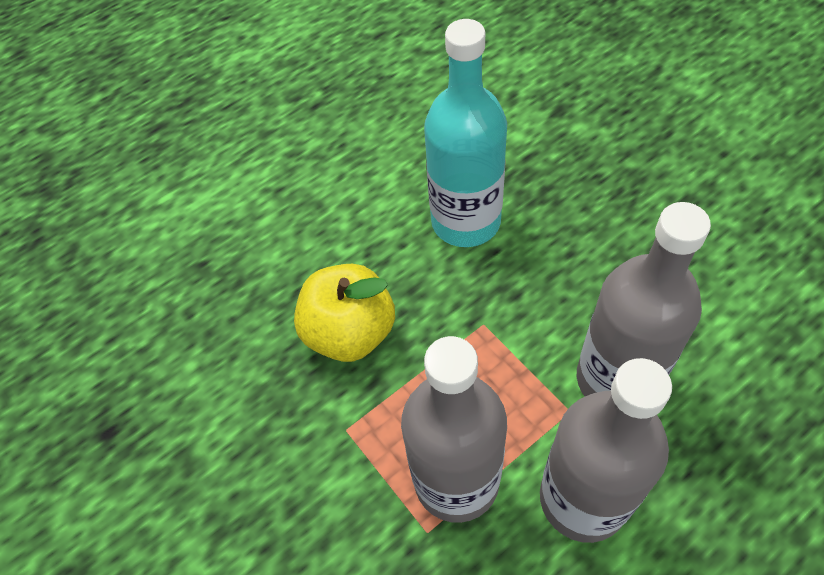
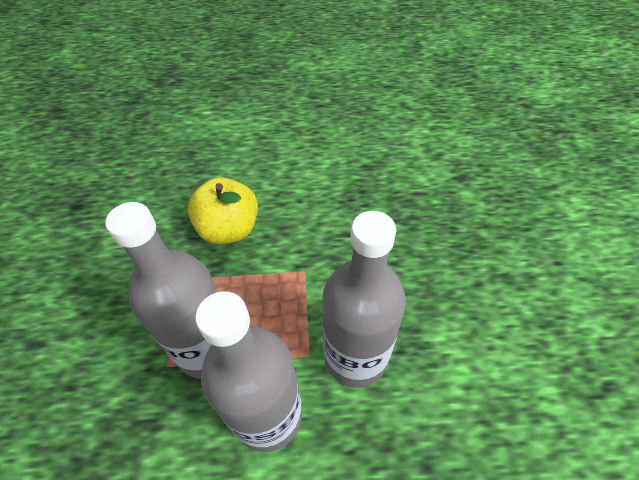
camera: 30 degrees right, 5 degrees down
(466, 221) = (346, 208): turquoise bottle -> none

